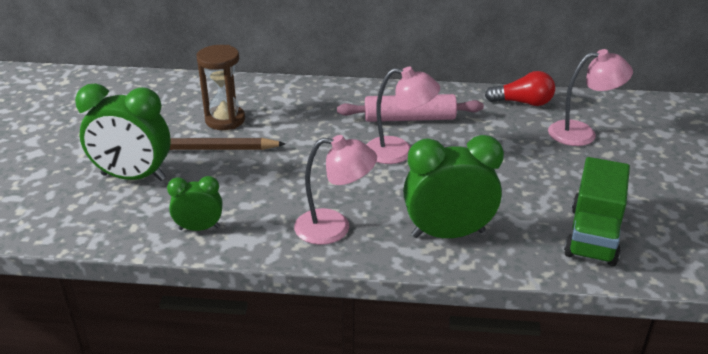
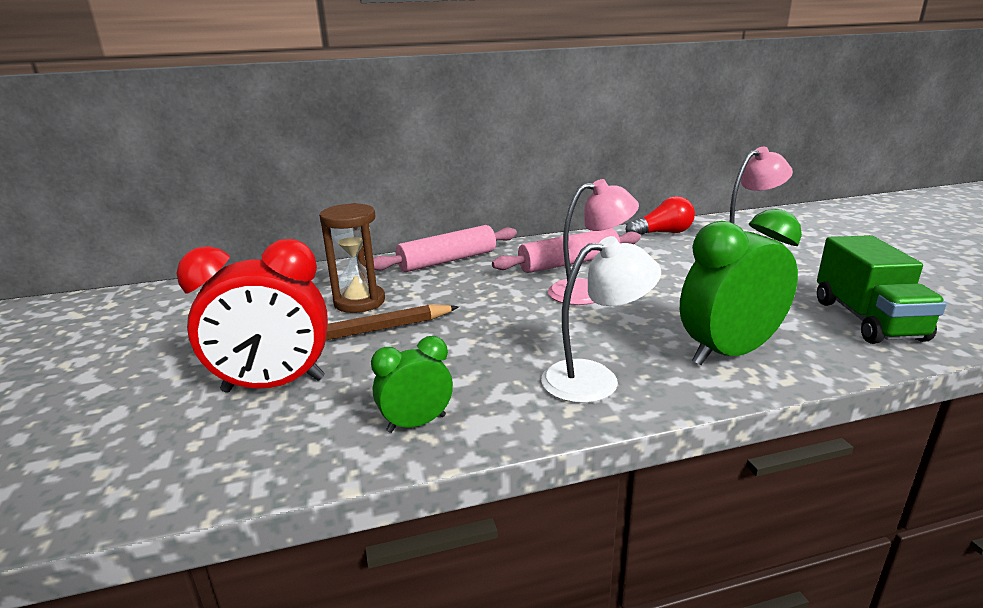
camera: 20 degrees left, 10 degrees down
(133, 177) = (274, 385): green clock -> red clock
(316, 93) = (448, 261): none -> pink rolling pin
(334, 228) = (595, 379): pink lamp -> white lamp

